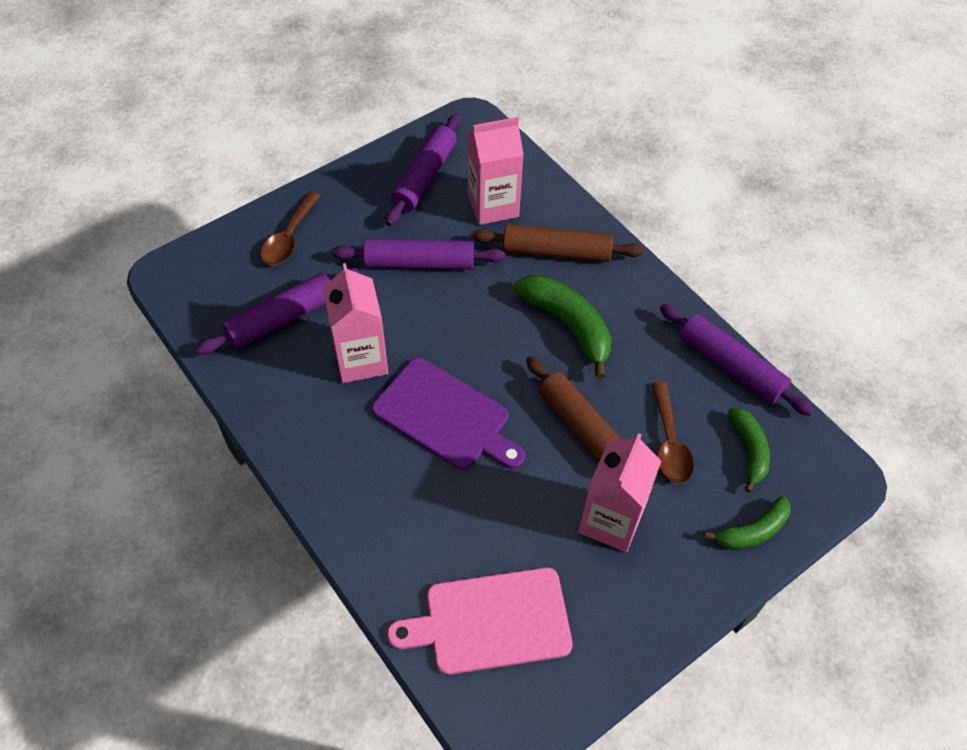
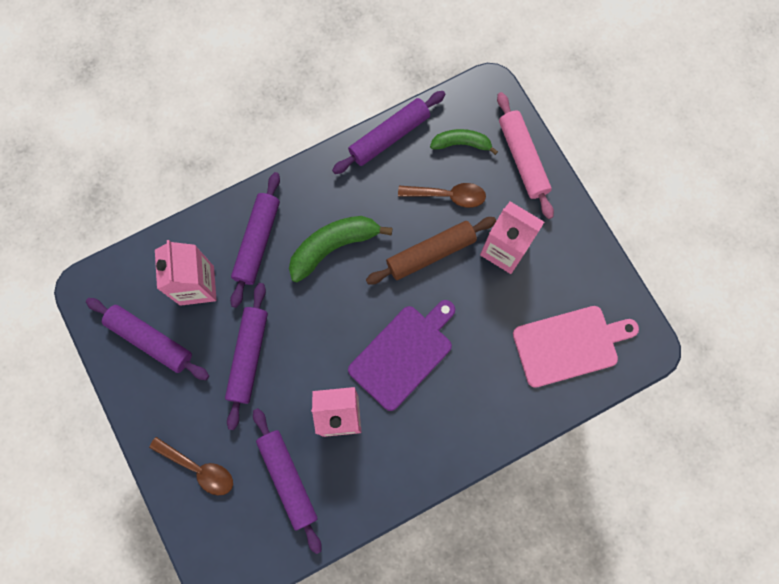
camera: 80 degrees left, 20 degrees up
(490, 622) = (569, 344): pink cutting board -> pink cutting board turned 105 degrees counterclockwise
(556, 252) = (257, 242): brown rolling pin -> purple rolling pin
(752, 531) = (523, 159): green banana -> pink rolling pin

